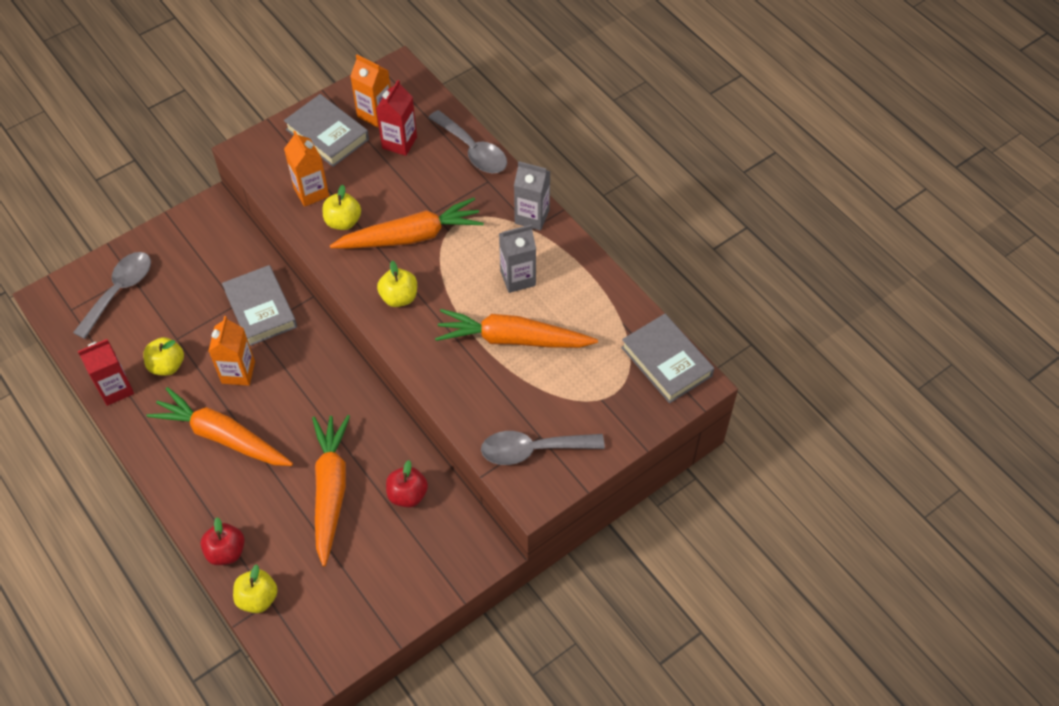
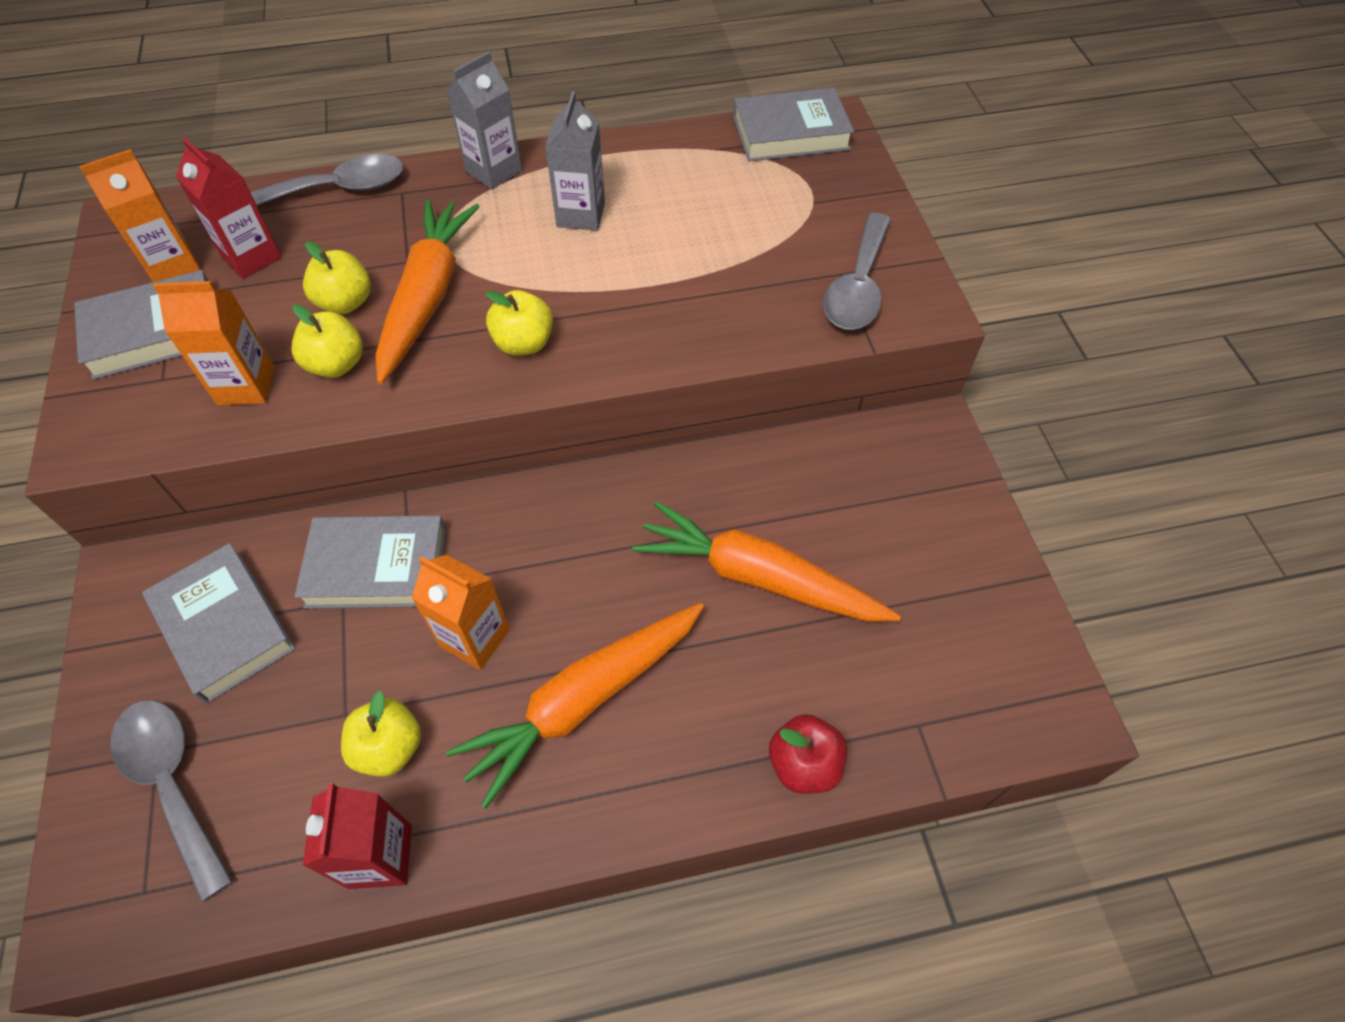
camera: 65 degrees left, 0 degrees up
(202, 264) = (224, 626): none -> grey book
(258, 598) = (907, 741): yellow apple -> yellow apple (345, 302)
(407, 495) = (810, 485): red apple -> none
(512, 339) = (673, 251): orange carrot -> none

